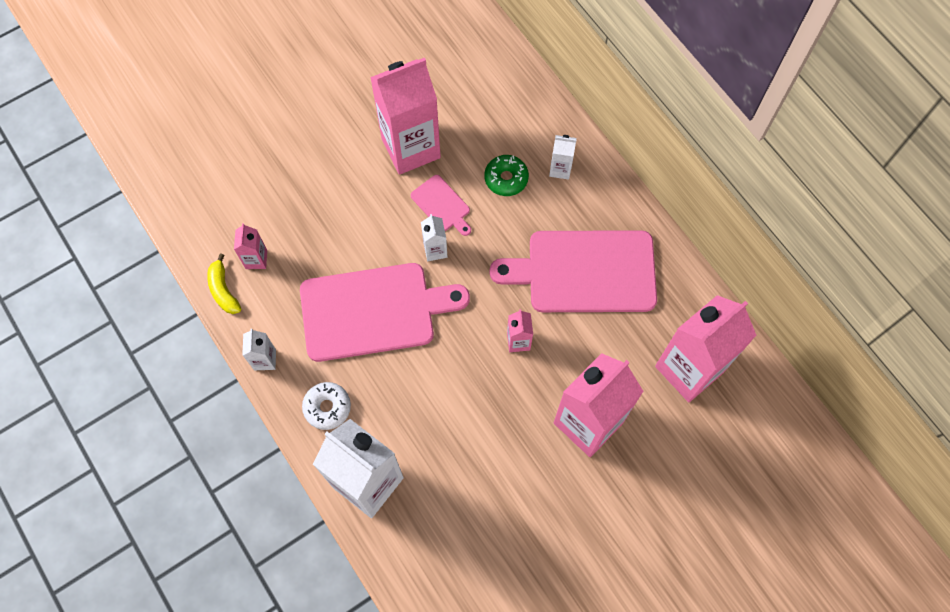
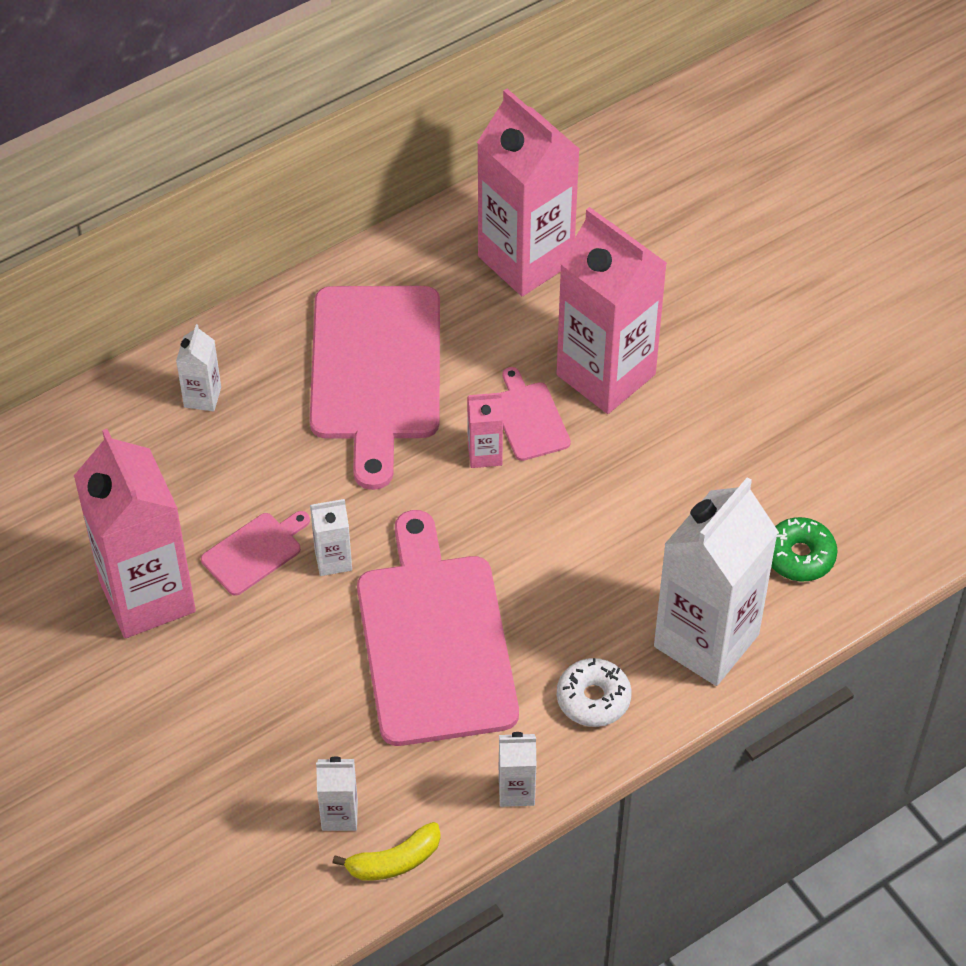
camera: 90 degrees left, 15 degrees down
(256, 259) = (339, 815): pink carton -> white carton
(506, 178) = (213, 466): green donut -> green donut (799, 556)
(548, 370) = (529, 418): none -> pink cutting board

